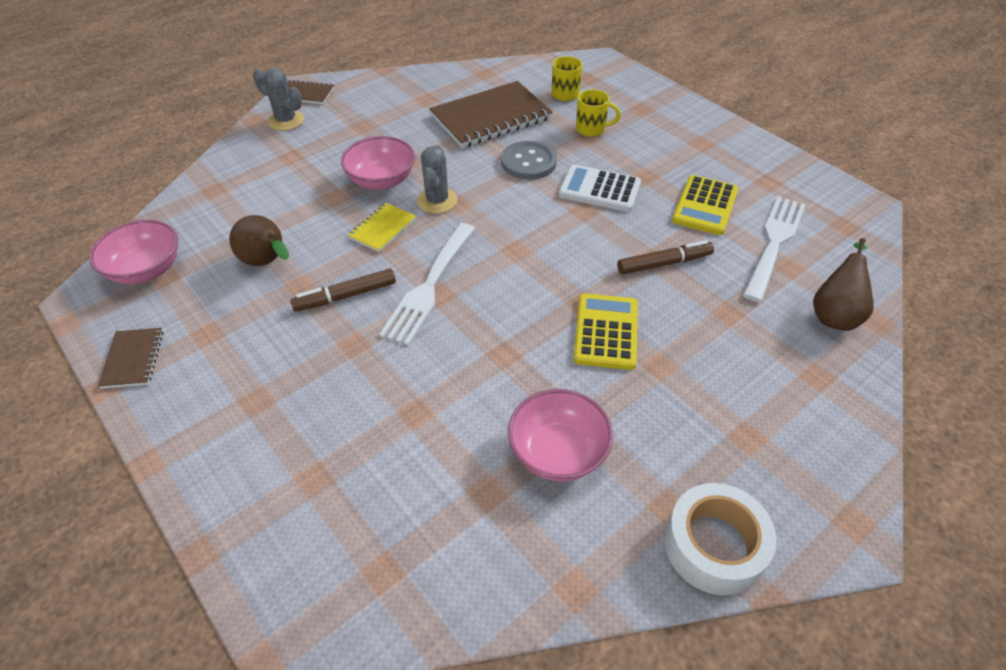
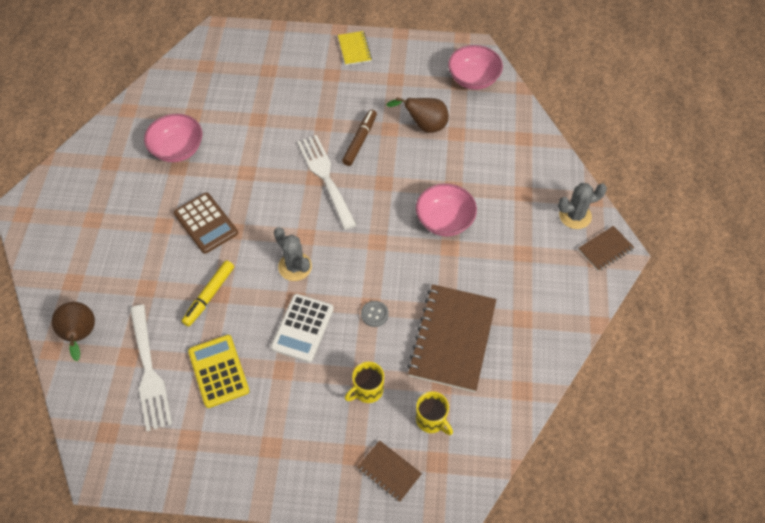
camera: 135 degrees right, 10 degrees up
(133, 359) = (407, 49): brown notebook -> brown notebook (389, 471)
(382, 229) = (396, 190): yellow notebook -> yellow notebook (354, 49)
(437, 201) = (392, 233): grey cactus -> grey cactus (295, 266)
(528, 162) = (374, 314): grey button -> grey button, size x0.55
(599, 189) = (302, 328): white calculator -> white calculator turned 135 degrees clockwise
(606, 332) = (206, 223): yellow calculator -> brown calculator
(663, 263) = (209, 295): brown marker -> yellow marker
(714, 546) = (81, 161): white tape -> none

